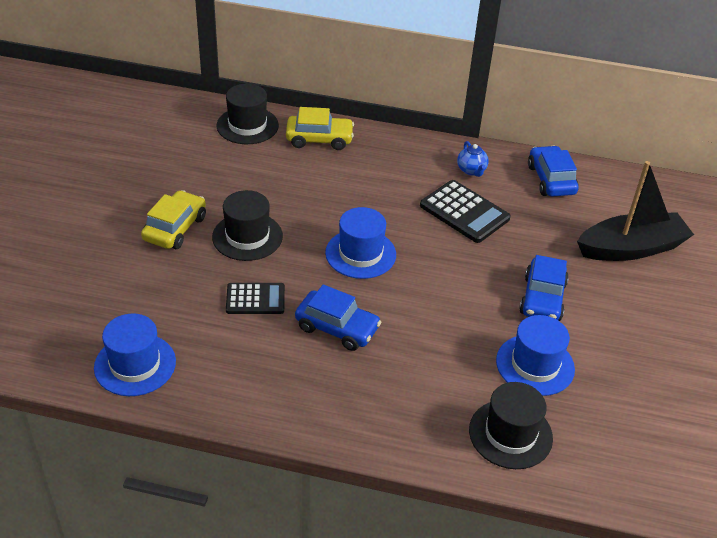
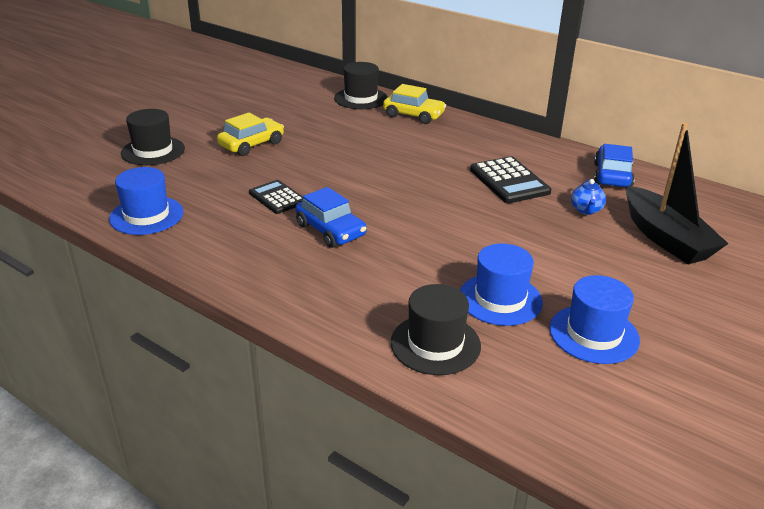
camera: 25 degrees right, 10 degrees down
(247, 236) = (304, 160): black hat -> black hat (153, 151)
(255, 299) = (277, 198): black calculator -> black calculator turned 150 degrees counterclockwise
(360, 254) = (391, 188): blue hat -> blue hat (593, 334)
(471, 170) = (536, 156): blue teapot -> blue teapot (586, 210)
(542, 298) = (543, 253): blue car -> none
(631, 248) = (665, 238): black boat -> black boat turned 60 degrees clockwise

